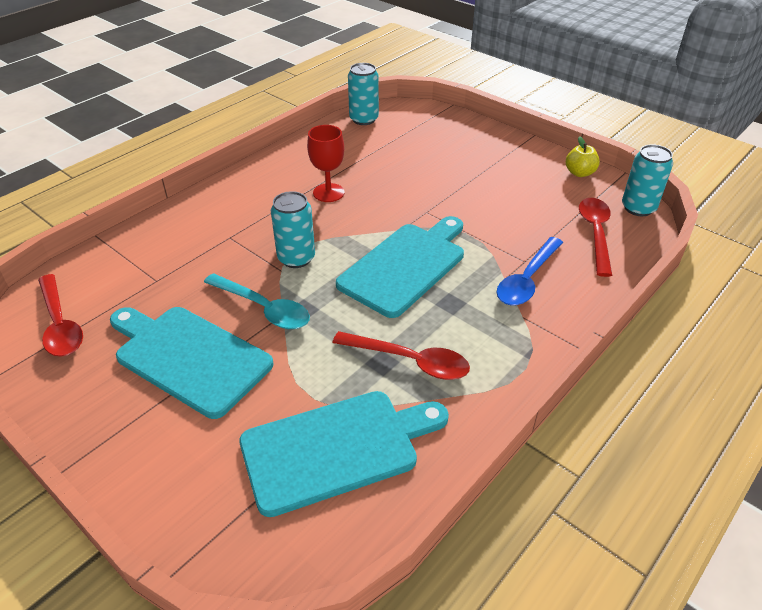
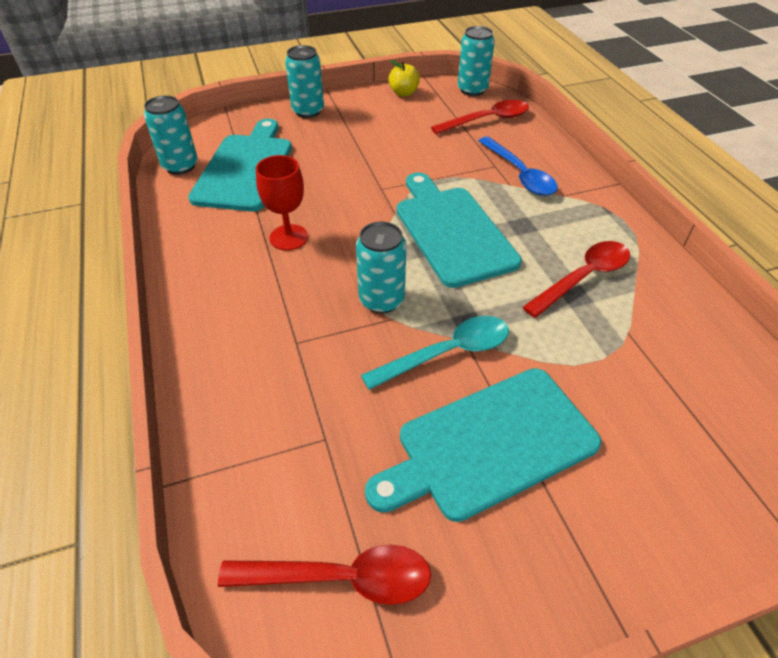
camera: 60 degrees left, 5 degrees up
(336, 448) = (673, 365): turquoise cutting board -> turquoise cutting board (245, 168)
(491, 139) = (308, 111): none -> turquoise can
(595, 233) = (487, 120): red spoon -> red spoon turned 120 degrees clockwise

